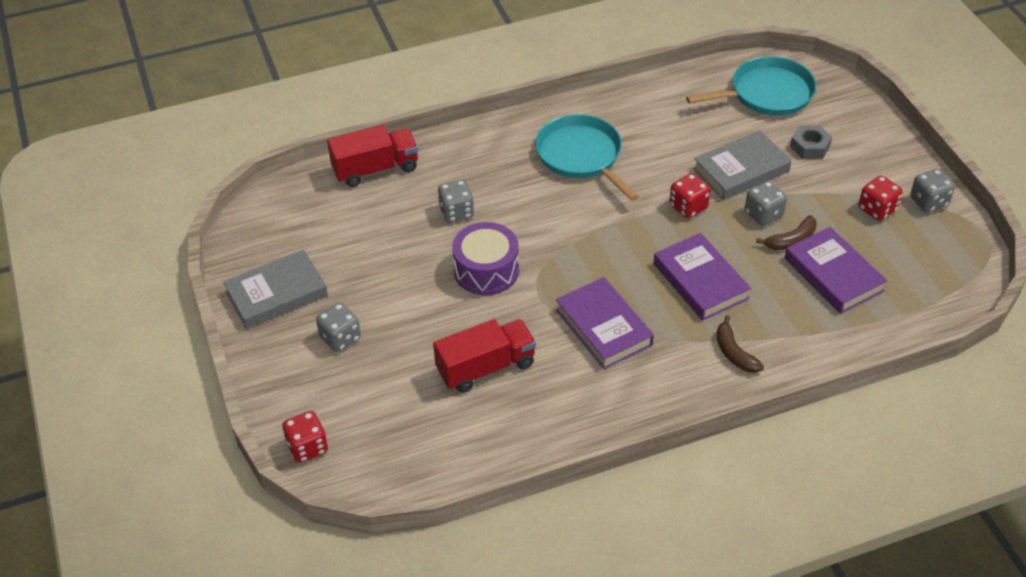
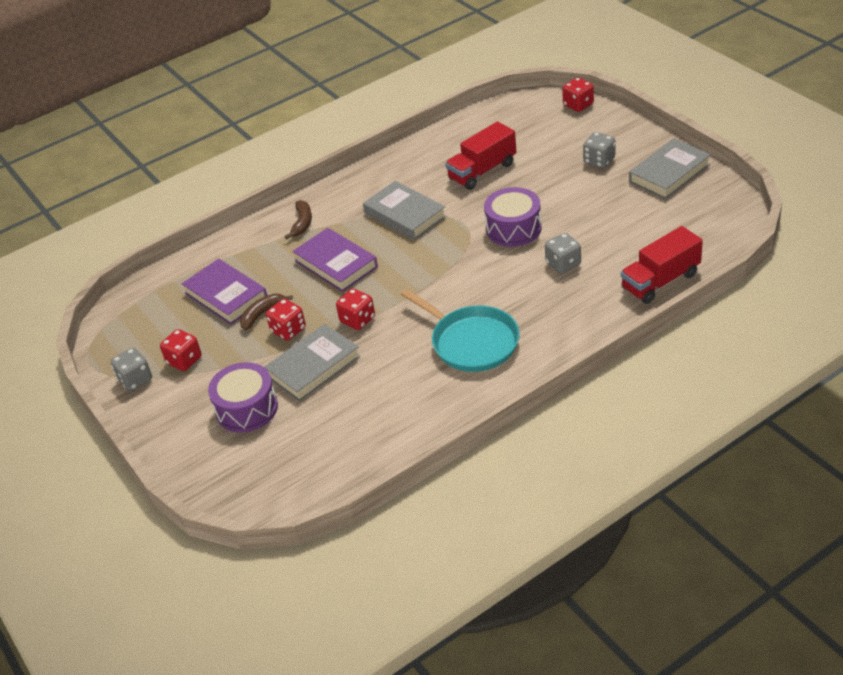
camera: 170 degrees right, 5 degrees down
(603, 327) = (405, 215): purple book -> grey book
(734, 353) = (302, 223): brown banana -> brown banana turned 45 degrees clockwise
(763, 214) = (288, 330): grey dice -> red dice
(767, 93) = (295, 462): turquoise pan -> none
(810, 147) = (247, 409): grey nut -> purple drum

